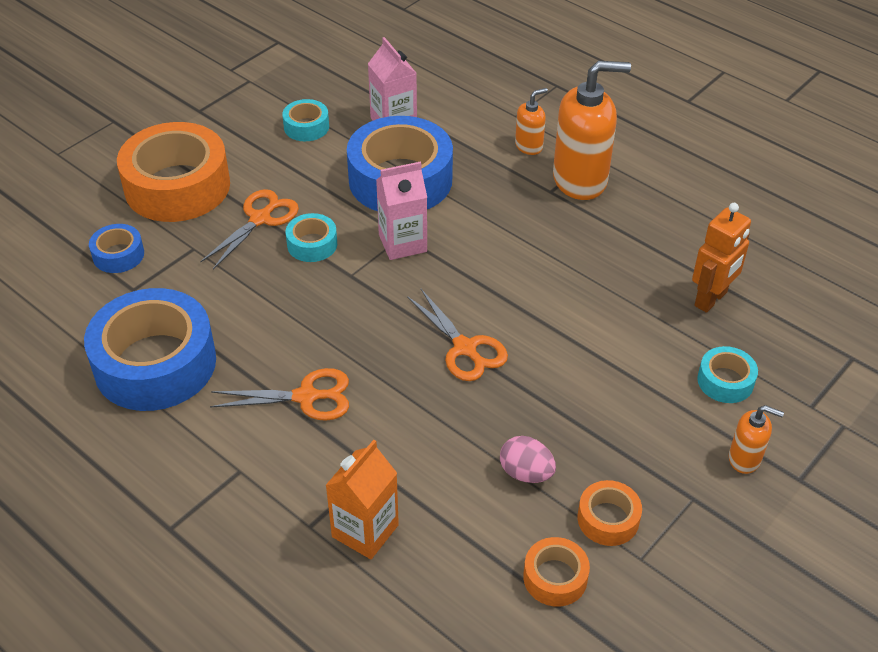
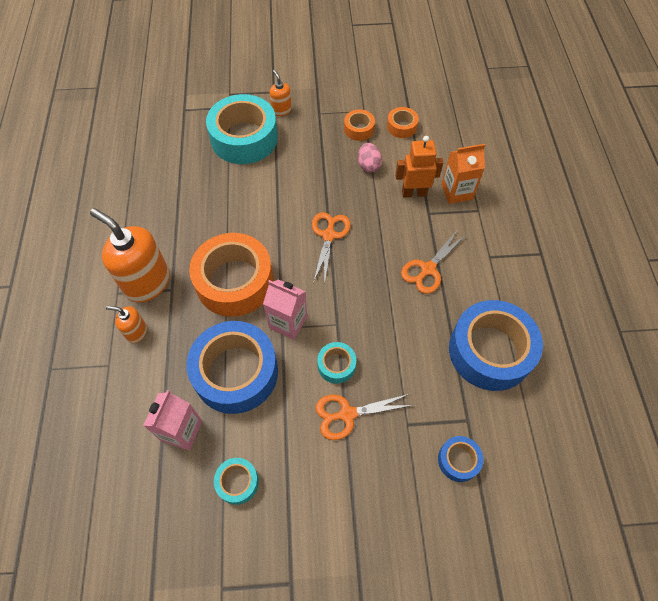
camera: 135 degrees left, 15 degrees up
(177, 186) = (374, 498): orange tape -> orange tape (234, 281)
(306, 397) = (427, 269): orange scissors -> orange scissors turned 90 degrees counterclockwise
(711, 299) = (194, 171): orange robot -> orange robot (414, 193)
(725, 381) = (244, 138): turquoise tape -> turquoise tape, size x2.19

